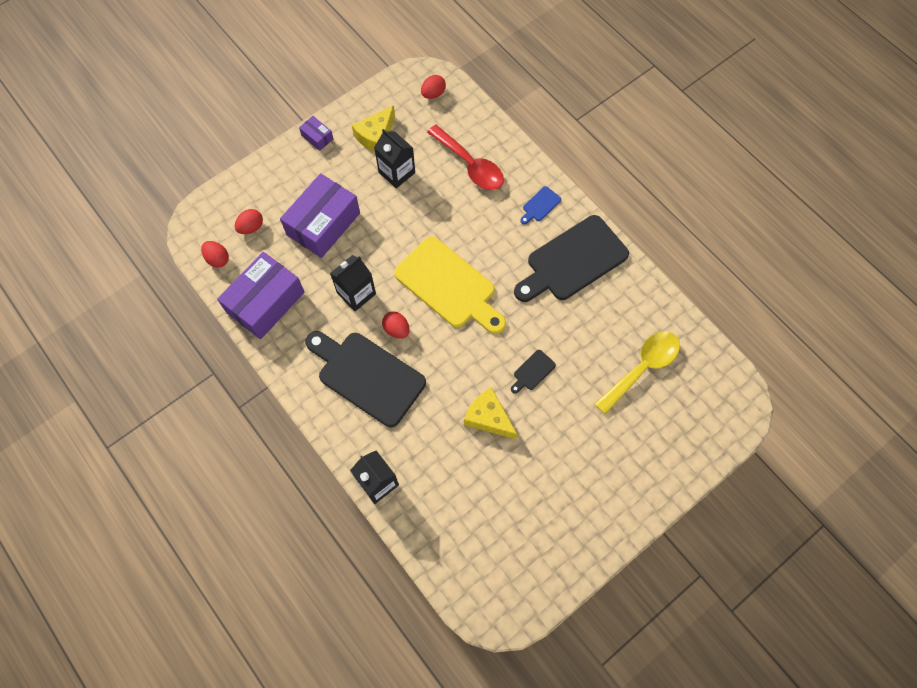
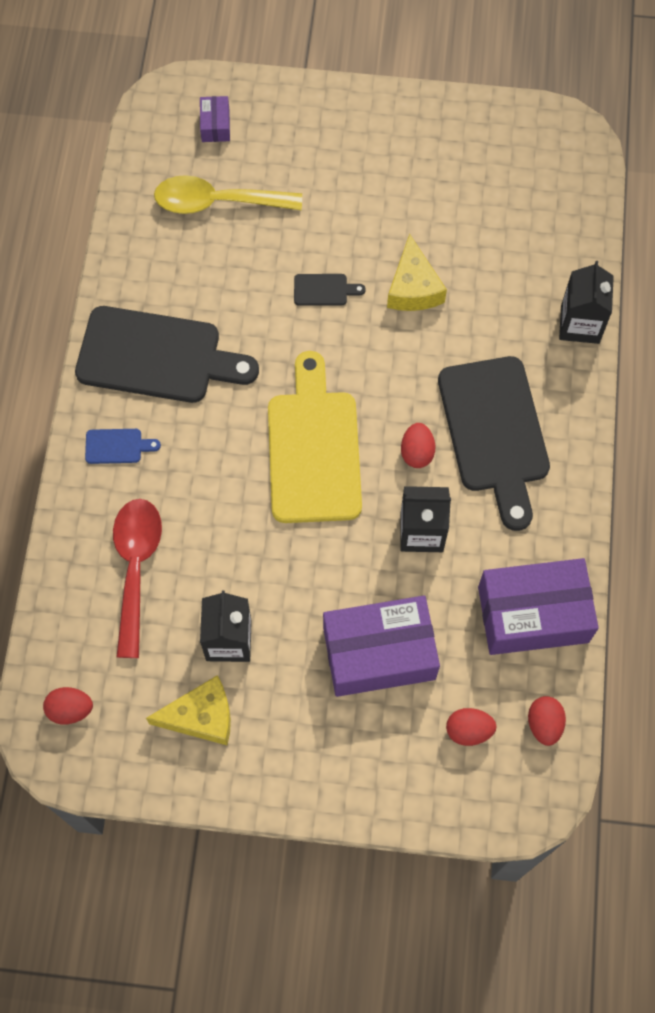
camera: 135 degrees left, 0 degrees up
(317, 137) = (274, 786): purple box -> purple box (215, 125)

